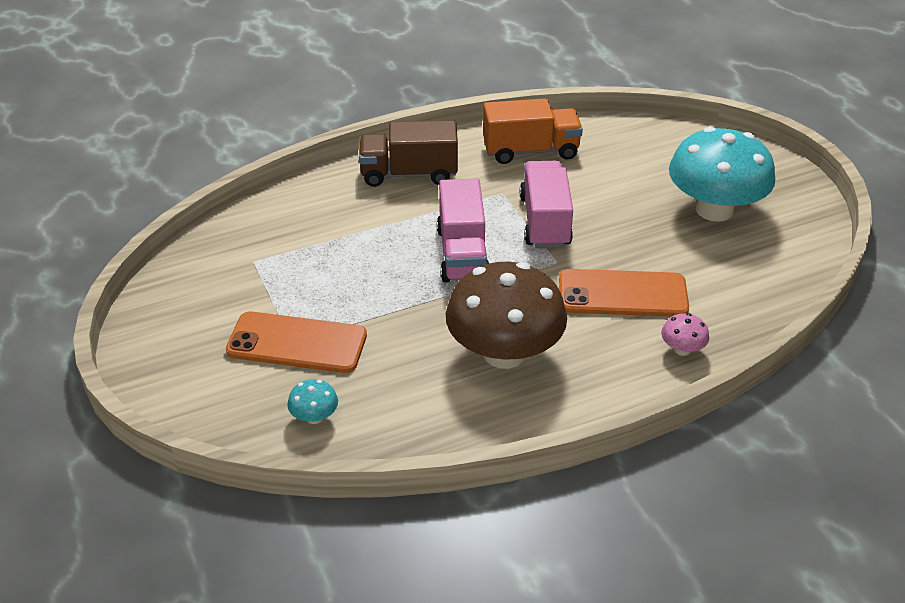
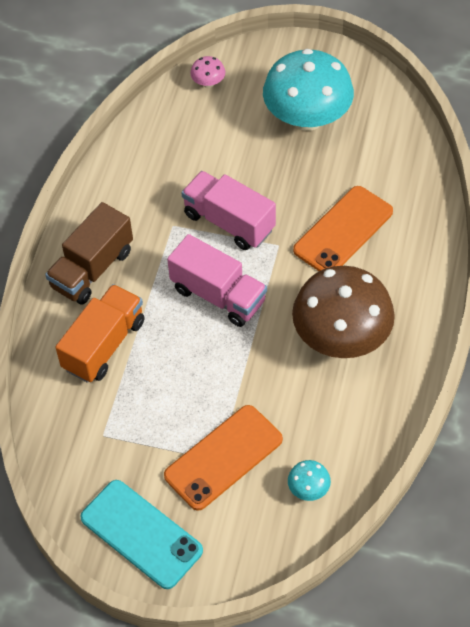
camera: 50 degrees left, 15 degrees up
(174, 333) = (141, 534): none -> turquoise phone
(530, 151) = (140, 174): orange truck -> orange truck (104, 345)
(682, 349) = (421, 237): pink mushroom -> pink mushroom (208, 83)

